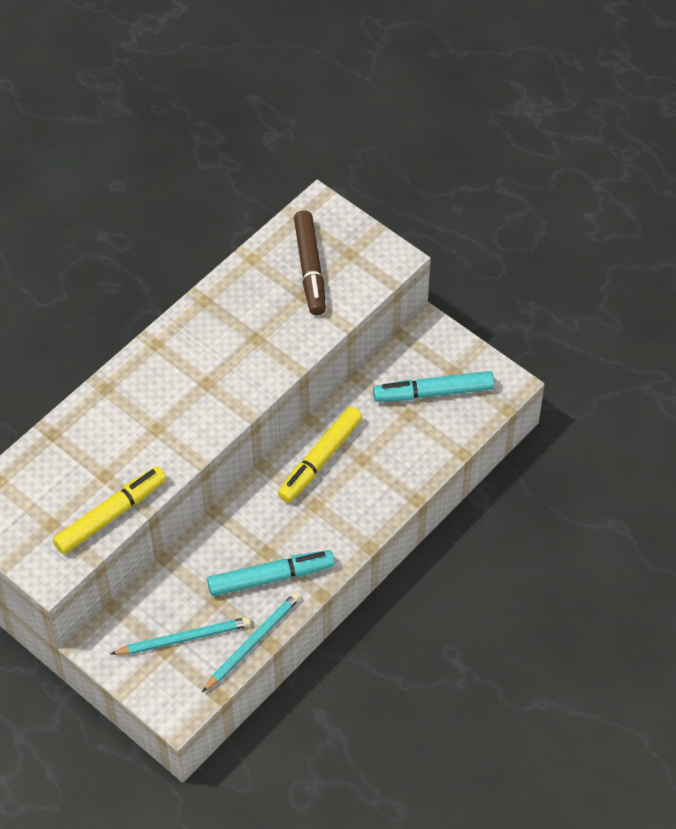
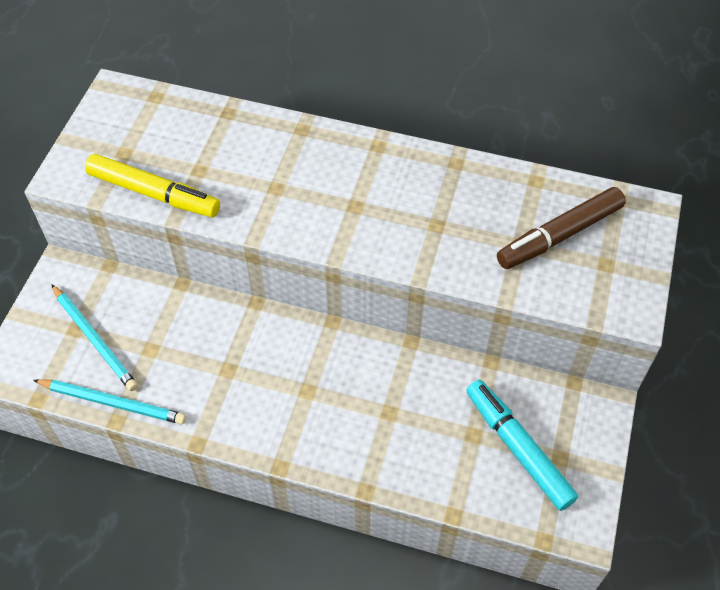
camera: 65 degrees right, 0 degrees up
(270, 577) = (198, 386): turquoise marker -> none
(320, 459) = (366, 371): yellow marker -> none

